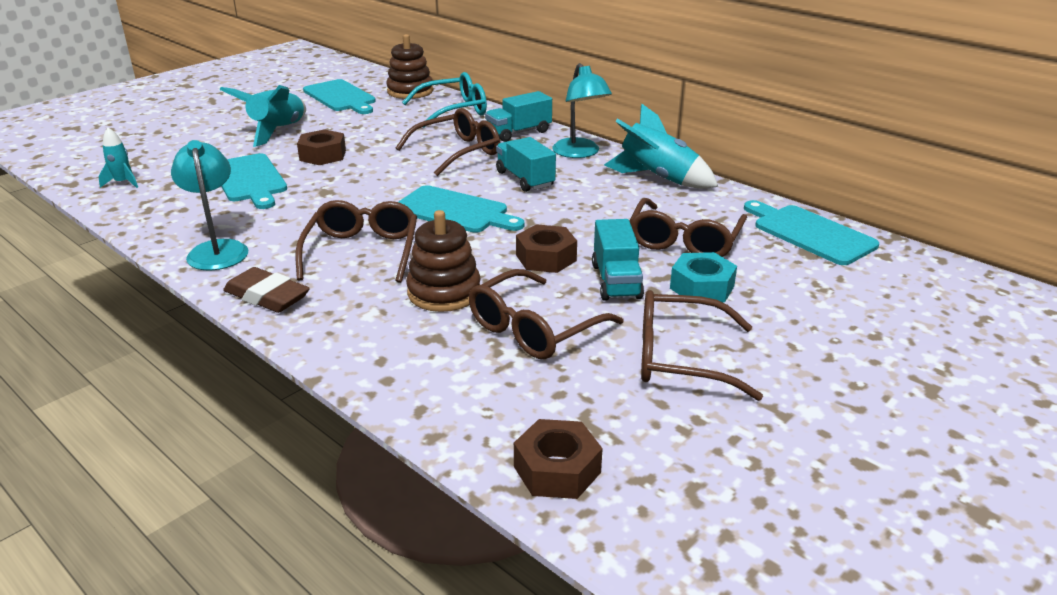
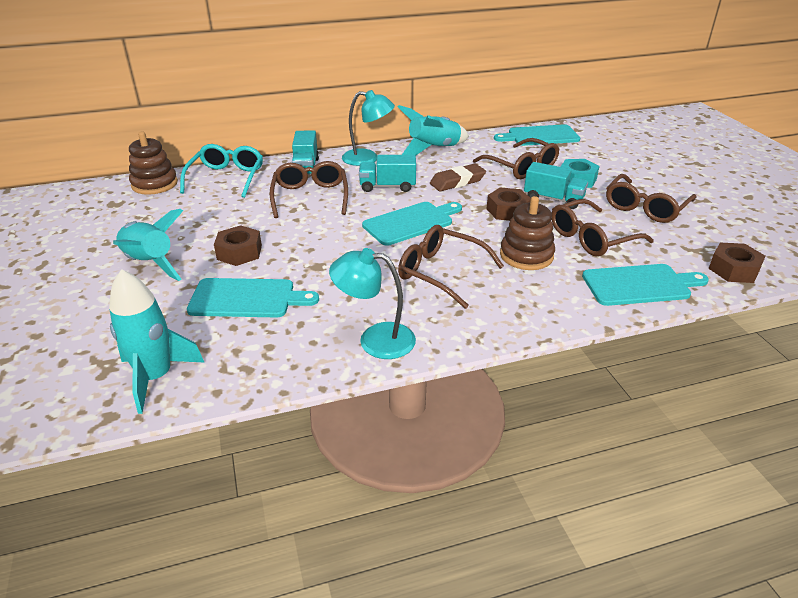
camera: 60 degrees left, 5 degrees up
(123, 183) = (156, 377): turquoise rocket -> turquoise rocket, size x1.92
(267, 296) = (479, 328): brown eraser -> brown eraser (457, 181)
(341, 97) = (114, 216): turquoise cutting board -> turquoise cutting board (640, 285)
(534, 329) = (591, 238): brown glasses -> brown glasses turned 75 degrees clockwise

